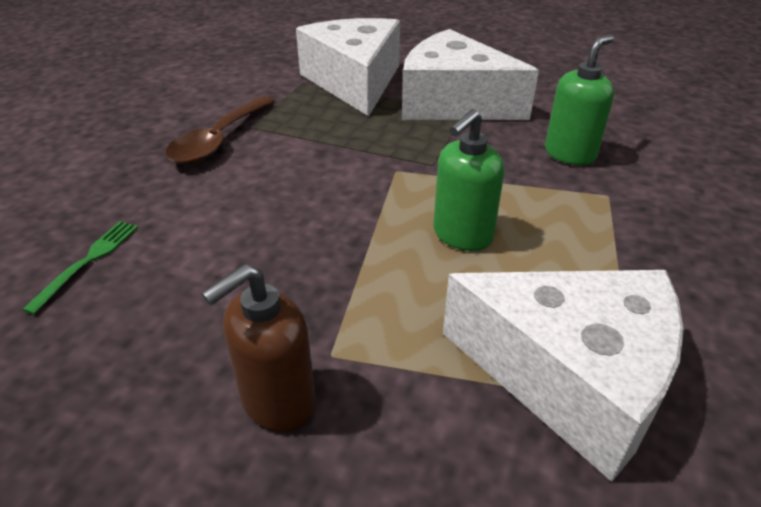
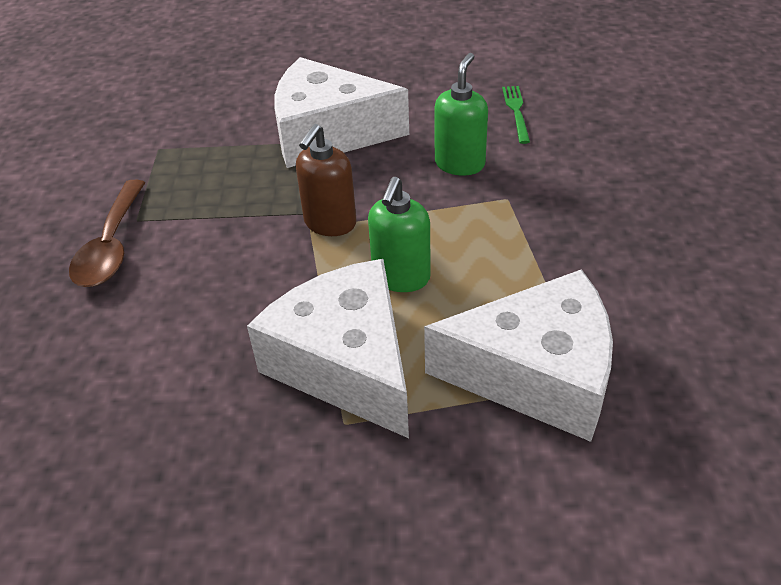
camera: 20 degrees left, 5 degrees up
(88, 261) = (66, 417): green fork -> green fork (516, 112)
(277, 401) = (322, 476): brown soap dispenser -> brown soap dispenser (330, 223)
(355, 81) = (215, 133): white cheese -> white cheese (346, 364)

